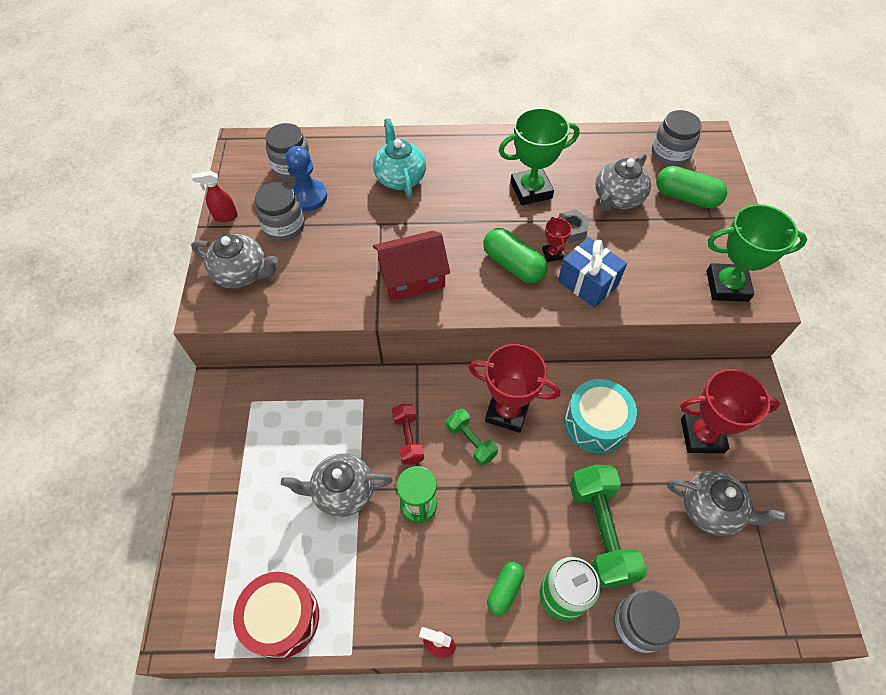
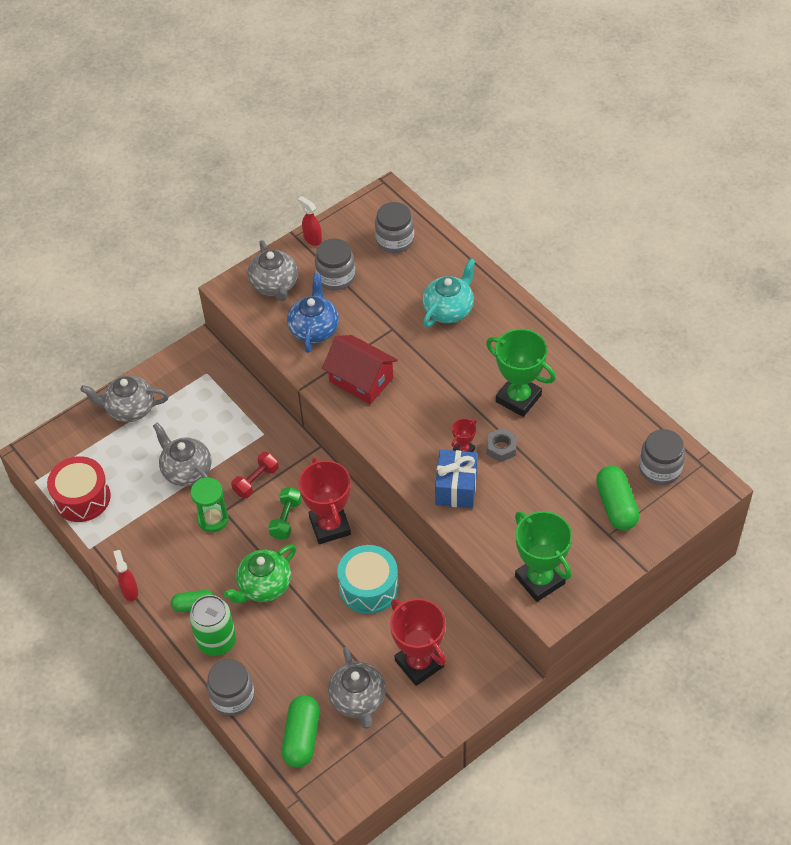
camera: 55 degrees right, 5 degrees down
(308, 197) = (375, 270): blue pawn -> none
(322, 275) = (314, 329): none -> blue teapot
(513, 265) = (430, 432): green capsule -> green capsule (302, 737)
(530, 509) = (264, 586): none -> green teapot
(600, 531) = (282, 638): green dumbbell -> none
(617, 199) = (566, 460): grey teapot -> grey teapot (129, 409)

